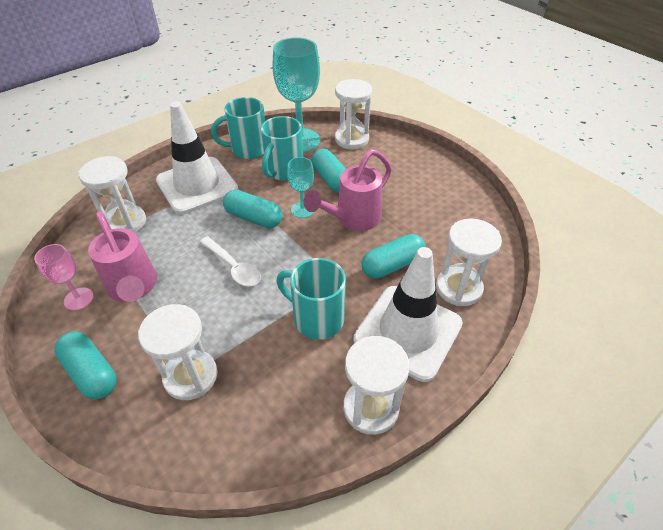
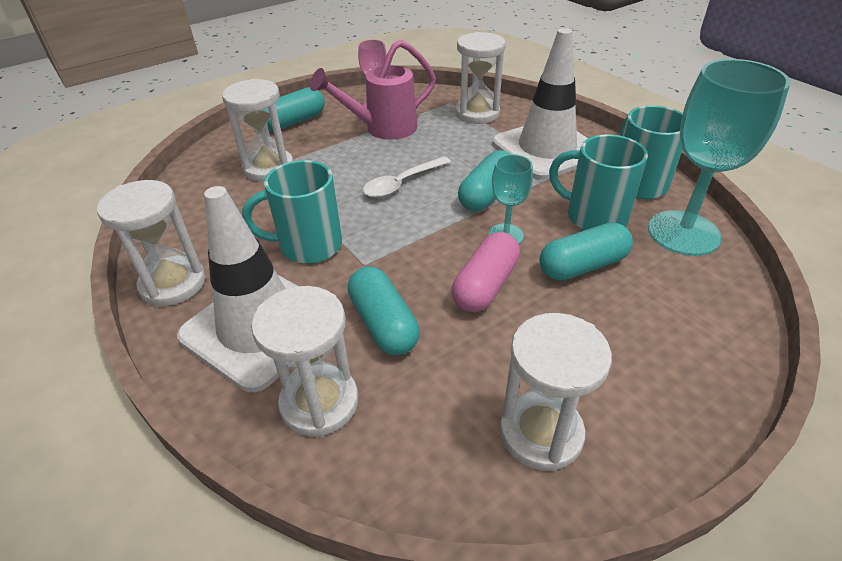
camera: 95 degrees right, 5 degrees down
(317, 318) = (308, 246): turquoise mug -> turquoise mug turned 135 degrees counterclockwise
(351, 139) = (714, 296): white hourglass -> white hourglass (541, 433)
(352, 220) = (485, 285): pink watering can -> pink capsule

